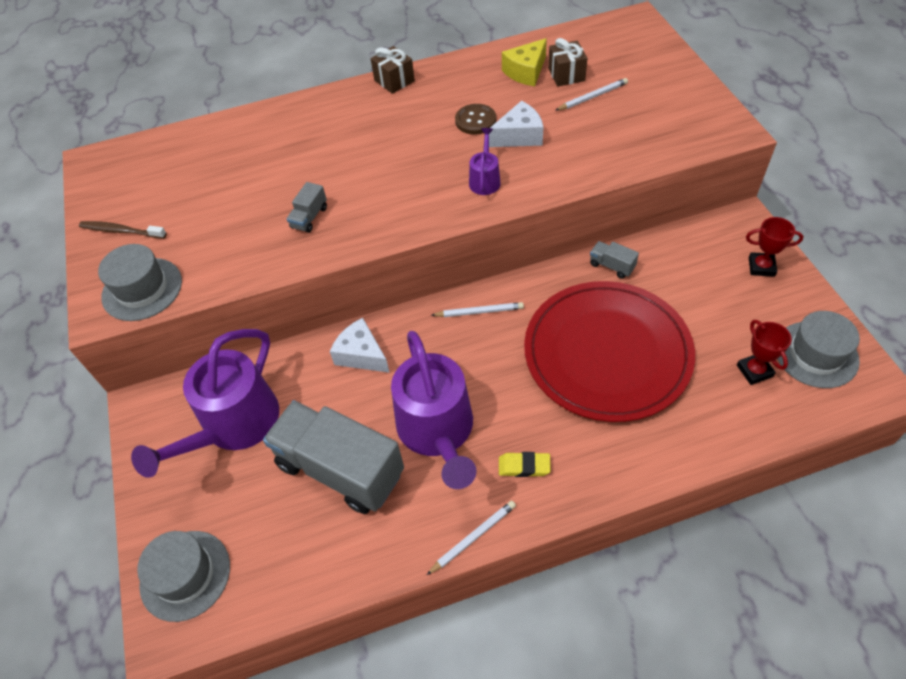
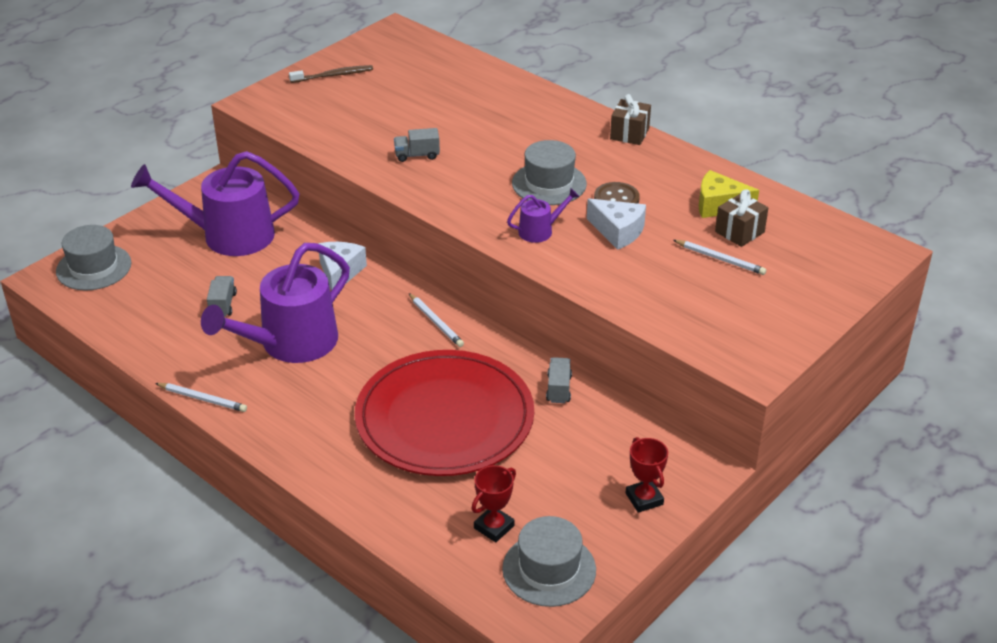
camera: 55 degrees right, 15 degrees down
(121, 231) = (333, 75): brown toothbrush -> brown toothbrush turned 90 degrees clockwise
(142, 289) = (284, 110): grey hat -> grey hat (549, 183)
(340, 469) = (223, 305): grey truck -> grey truck, size x0.40
(524, 466) = (286, 405): yellow eraser -> none

